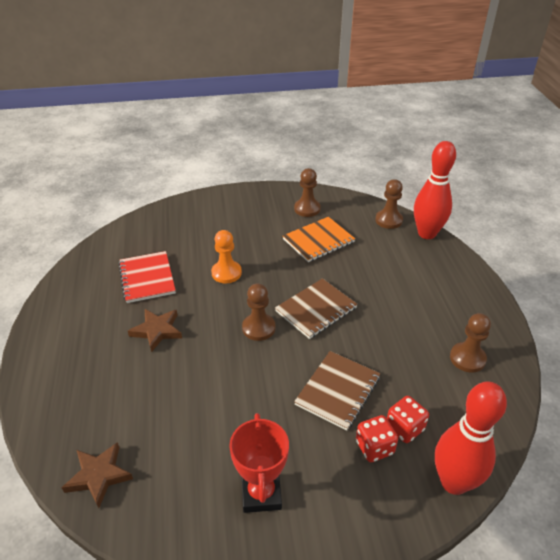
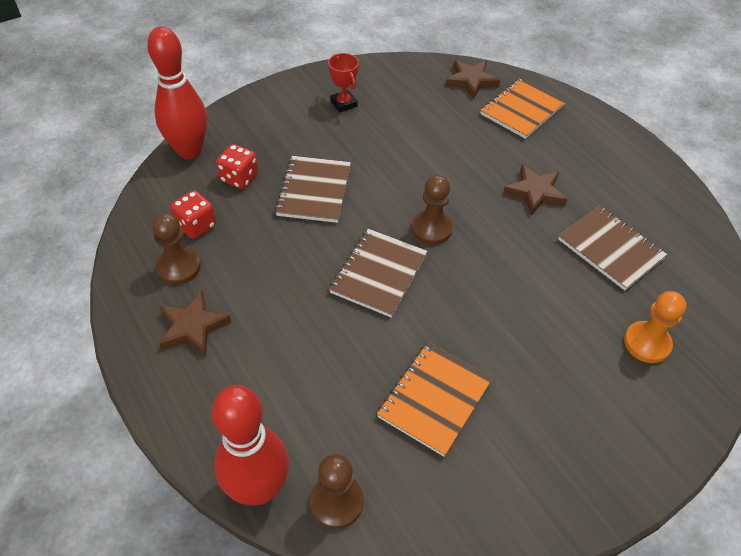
camera: 155 degrees right, 10 degrees up
(85, 415) = (522, 110): none -> orange notebook
(147, 278) = (610, 249): red notebook -> brown notebook
(226, 273) = (523, 290): orange pawn -> orange pawn (647, 343)
(261, 493) = (344, 104): red trophy -> red trophy, size x0.66
(307, 209) = (495, 476): brown pawn -> none
(374, 447) = (263, 156): red dice -> red dice (196, 226)
(458, 314) = (193, 327): none -> brown star

